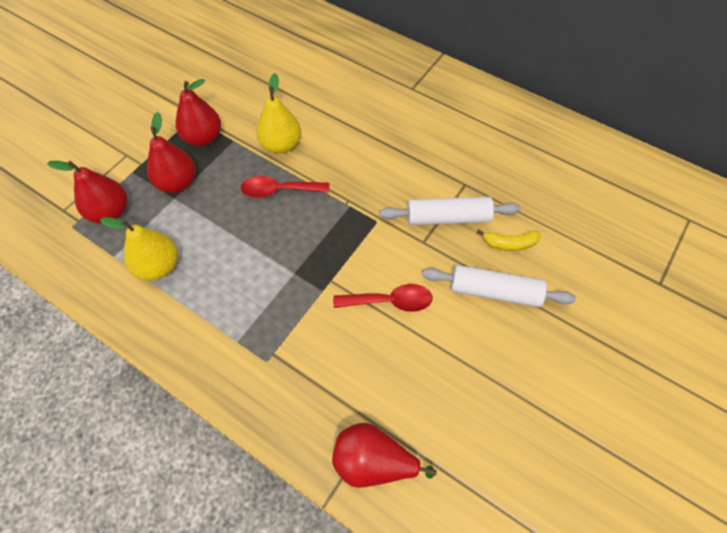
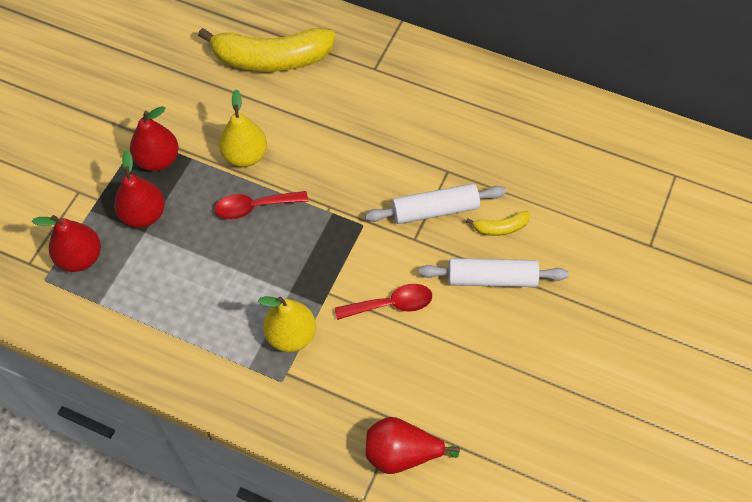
camera: 10 degrees left, 0 degrees up
(159, 266) = (149, 306): yellow pear -> yellow pear (291, 335)
(323, 69) = (271, 59): none -> yellow banana

